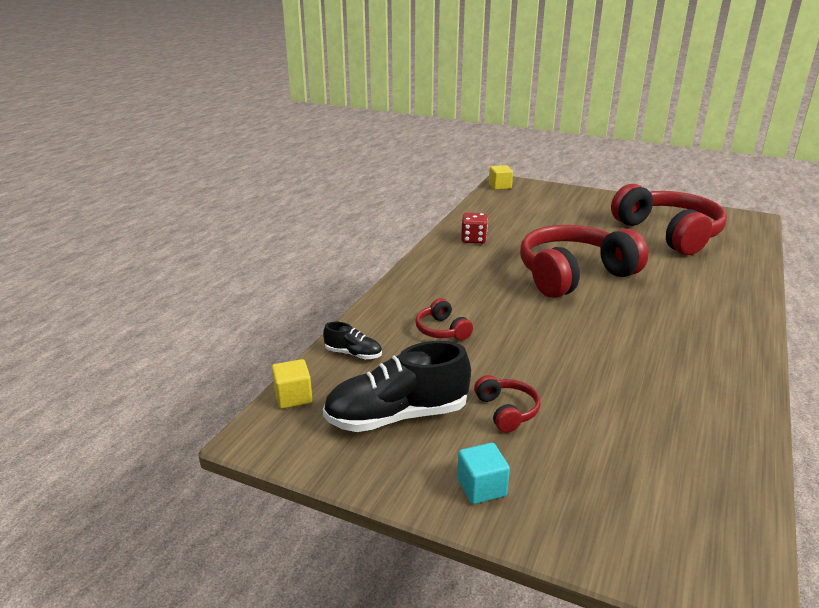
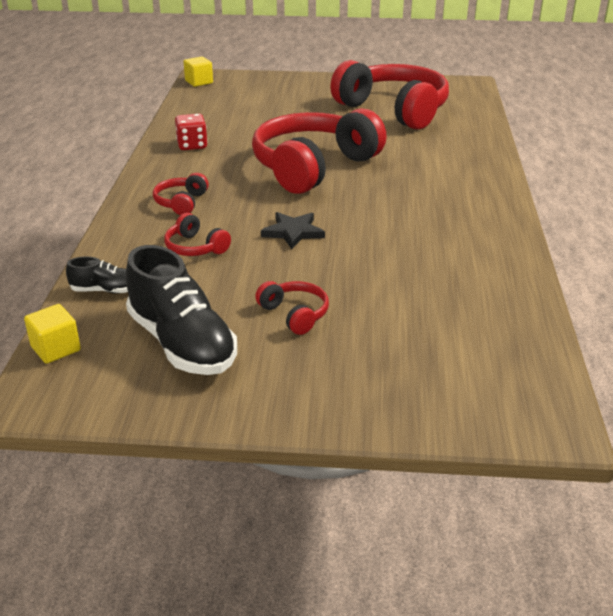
camera: 20 degrees left, 5 degrees up
(397, 416) = (182, 343): black shoe -> black shoe turned 90 degrees counterclockwise
(445, 288) = (181, 202): none -> red headphones
(481, 487) = (297, 391): turquoise cube -> none
(533, 332) = (293, 232): none -> black star

